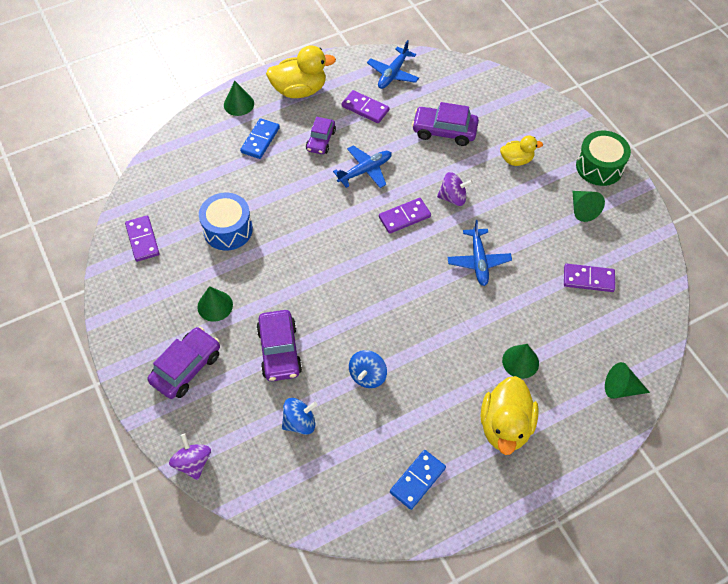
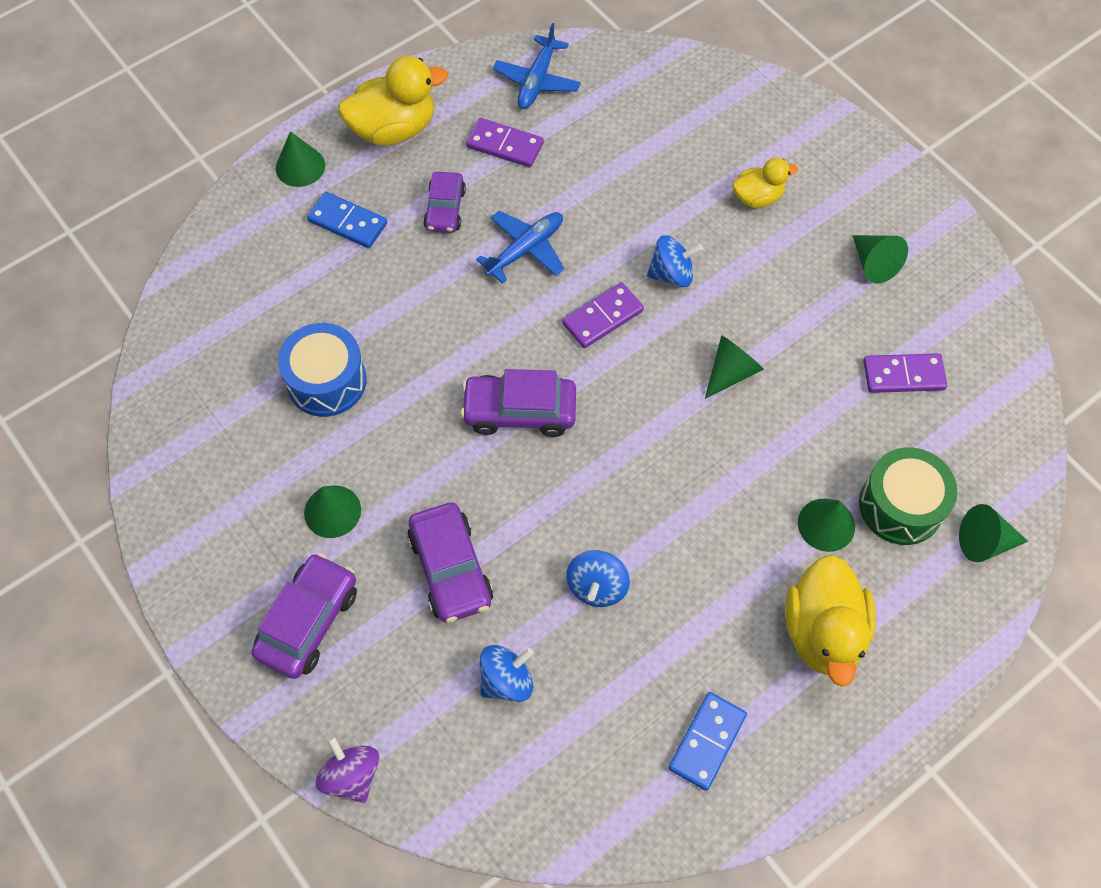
camera: 10 degrees left, 5 degrees up
(143, 240) = (192, 419): purple domino -> none
(260, 140) = (347, 222): blue domino -> blue domino turned 75 degrees counterclockwise
(444, 131) = (637, 165): purple car -> purple car (519, 411)
(453, 198) = (671, 274): purple spinning top -> blue spinning top
(478, 261) = (731, 372): blue plane -> green cone
(599, 167) = (886, 190): green drum -> green drum (900, 506)

